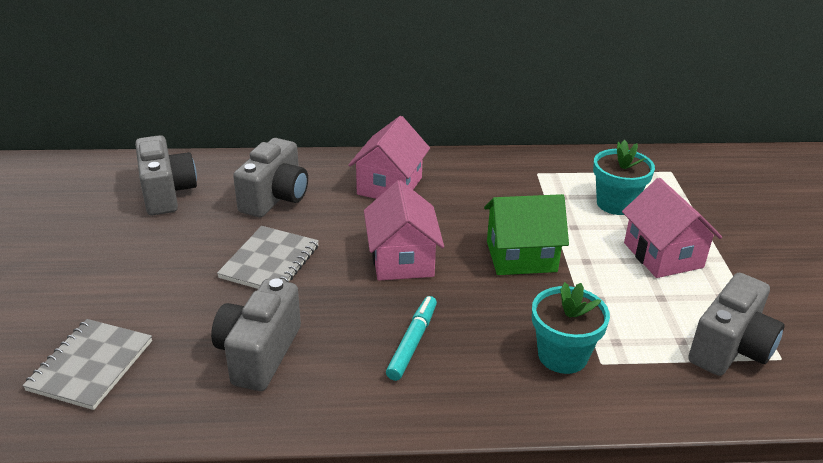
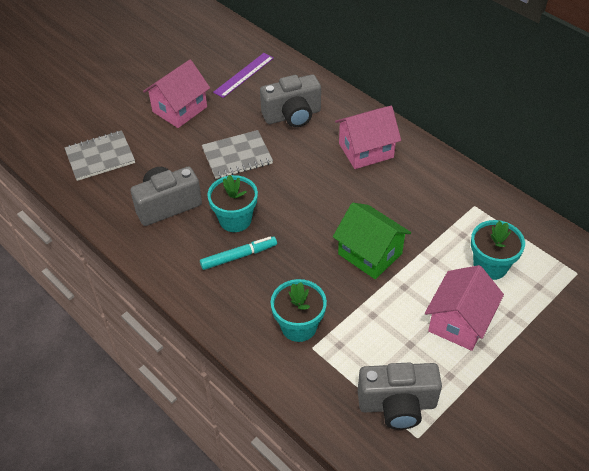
camera: 50 degrees right, 15 degrees up
(167, 193) = (244, 75): grey camera -> purple ruler
(357, 315) = (235, 220): none -> turquoise flower pot
(402, 260) = (302, 205): pink house -> pink house (179, 109)

